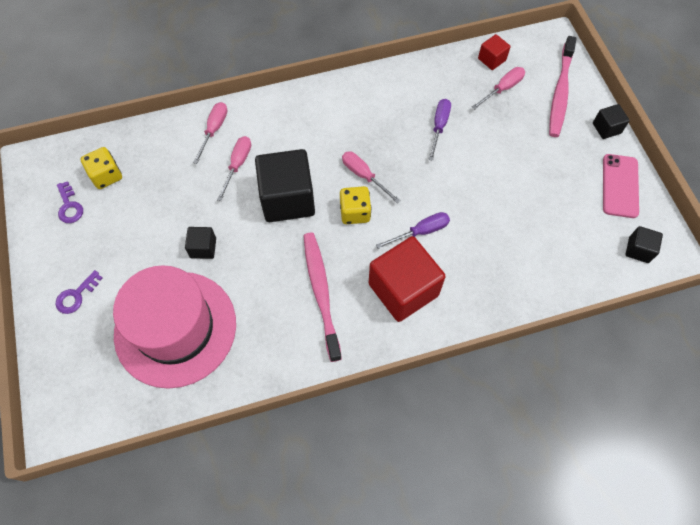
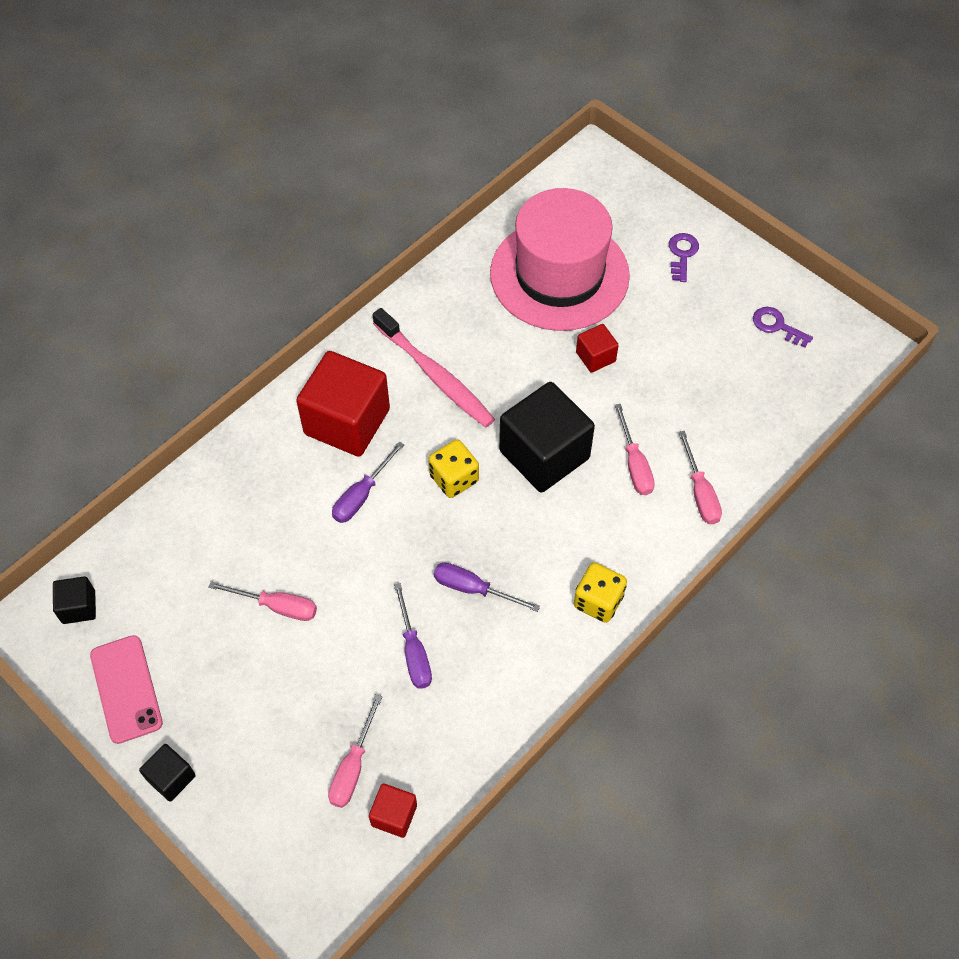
camera: 150 degrees right, 5 degrees down
(106, 176) = (771, 376): yellow dice -> yellow dice (598, 601)
(203, 248) = (595, 357): black cube -> red cube
(364, 176) = (472, 529): pink screwdriver -> pink screwdriver (277, 606)
(385, 142) = (473, 589): none -> purple screwdriver
(560, 92) = (263, 809): pink toothbrush -> none

